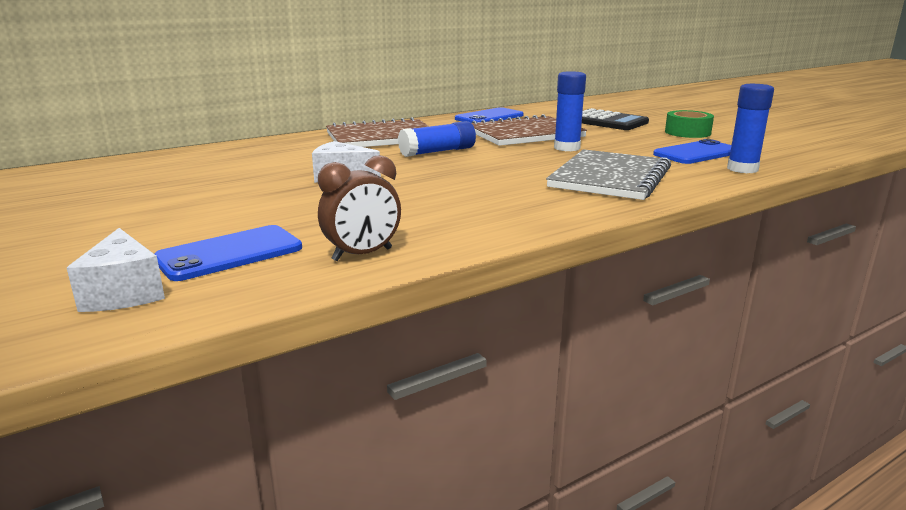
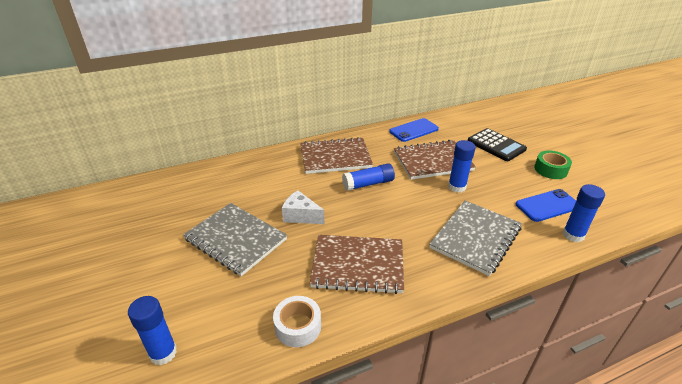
camera: 10 degrees right, 15 degrees up
(124, 293) = (163, 353): white cheese -> blue glue stick
(230, 254) = (223, 314): blue phone -> none
(239, 198) = (235, 239): none -> grey notebook
(362, 254) = (298, 326): brown clock -> white tape
(444, 205) = (358, 265): none -> brown notebook

